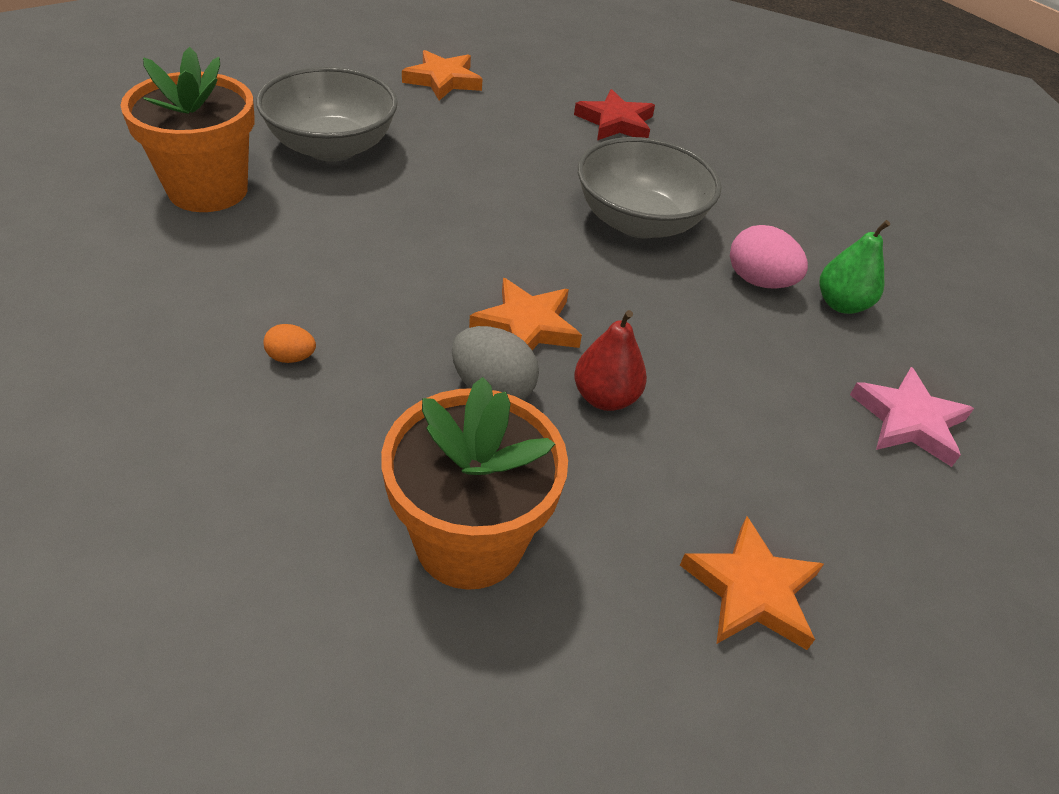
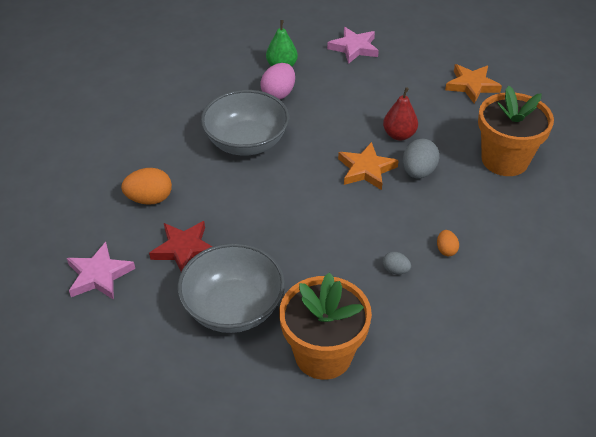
camera: 100 degrees left, 0 degrees up
(291, 289) = (395, 270): none -> grey egg
(443, 80) = (99, 275): orange star -> pink star
(550, 127) = (149, 199): none -> orange egg
(616, 122) = (127, 168): red star -> red star (184, 249)

